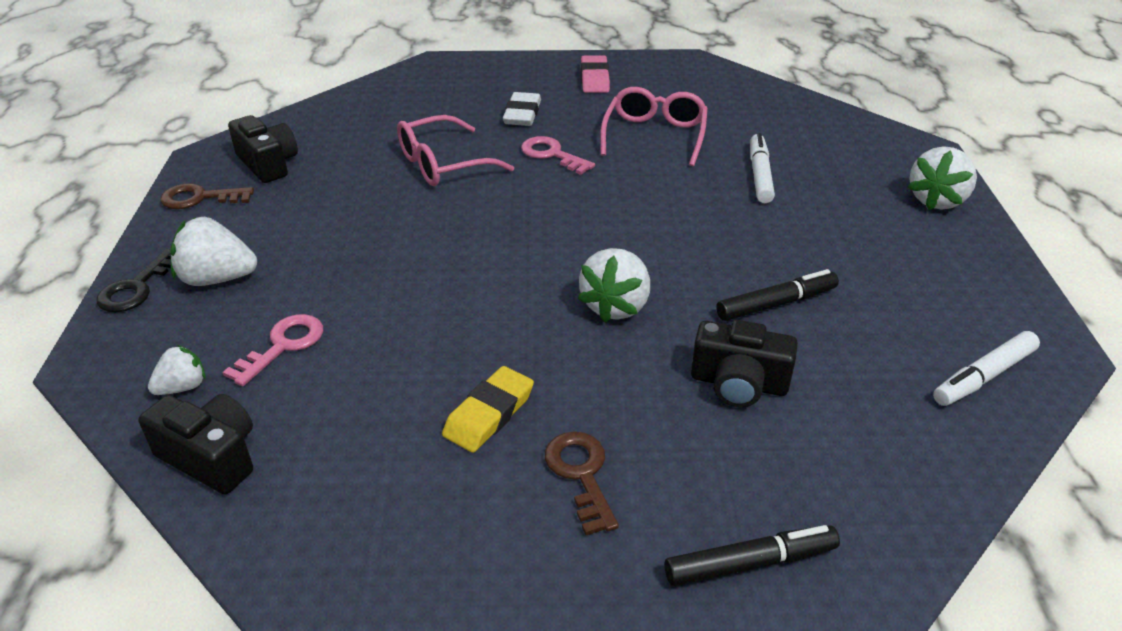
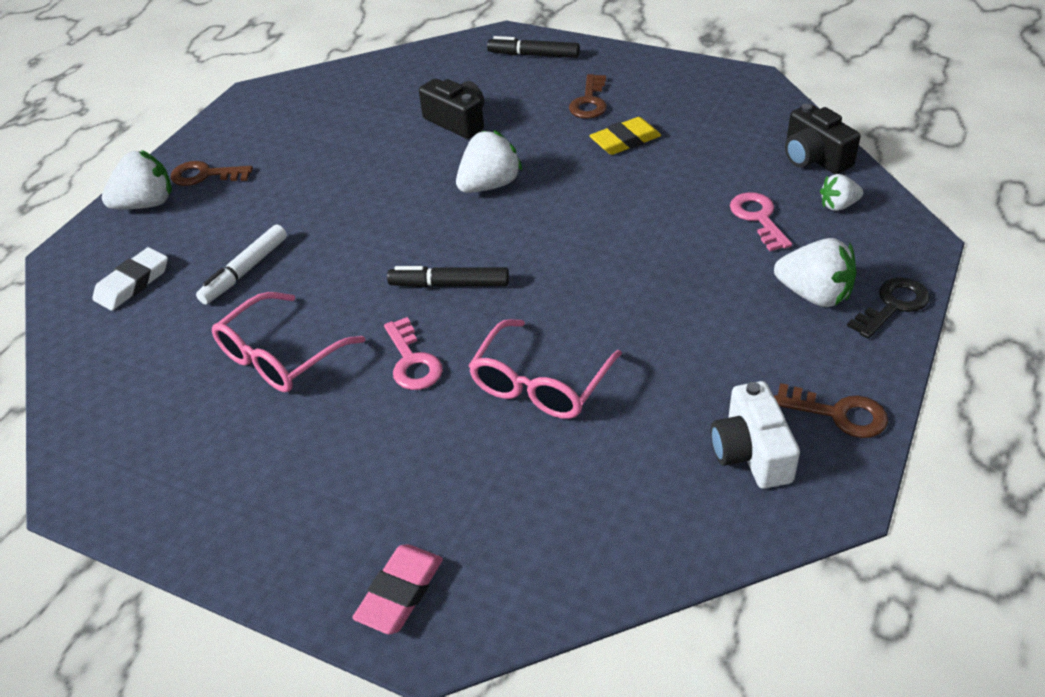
camera: 150 degrees left, 5 degrees up
(268, 164) = (751, 452): black camera -> white camera
(283, 345) = (758, 218): pink key -> pink key turned 105 degrees clockwise
(443, 164) = (540, 384): pink glasses -> pink glasses turned 120 degrees clockwise
(522, 114) = (391, 448): white eraser -> white eraser (133, 283)
(594, 79) = (239, 496): pink eraser -> pink eraser (400, 592)
(776, 303) = (377, 159): black marker -> black marker (449, 285)
(931, 239) = (205, 175): none -> brown key
(983, 377) = (314, 93): white marker -> none

